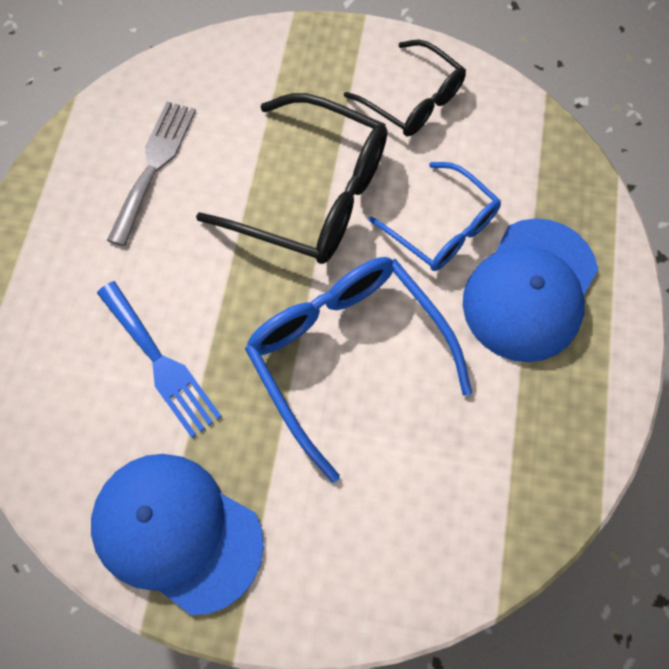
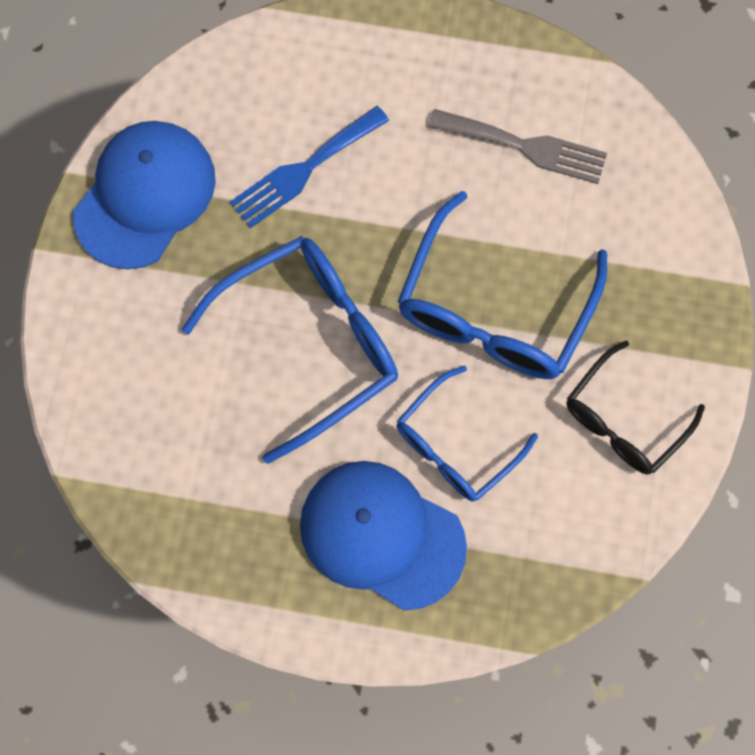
camera: 90 degrees right, 5 degrees up
(313, 194) = (494, 309): black glasses -> blue glasses

